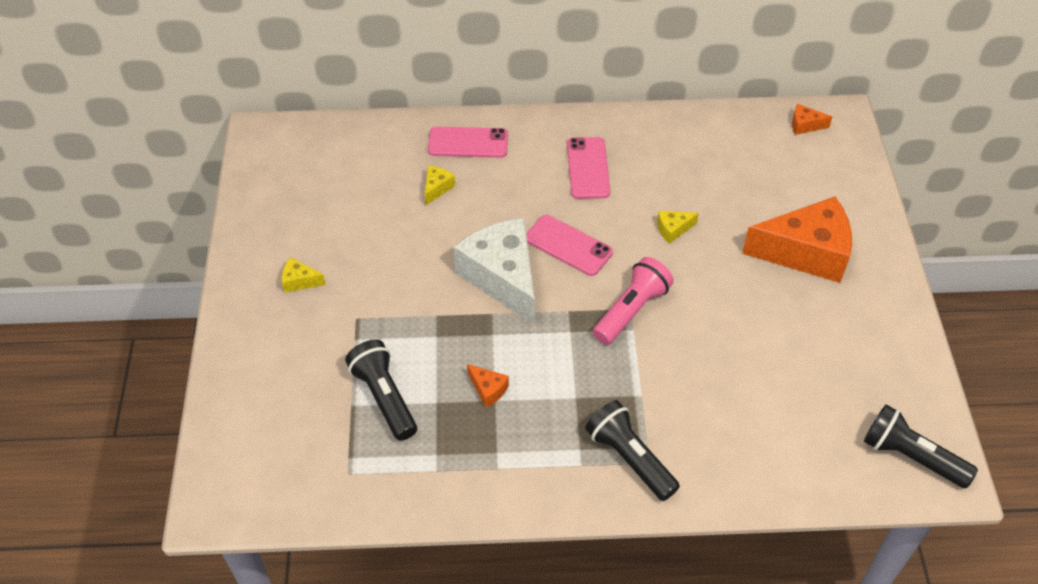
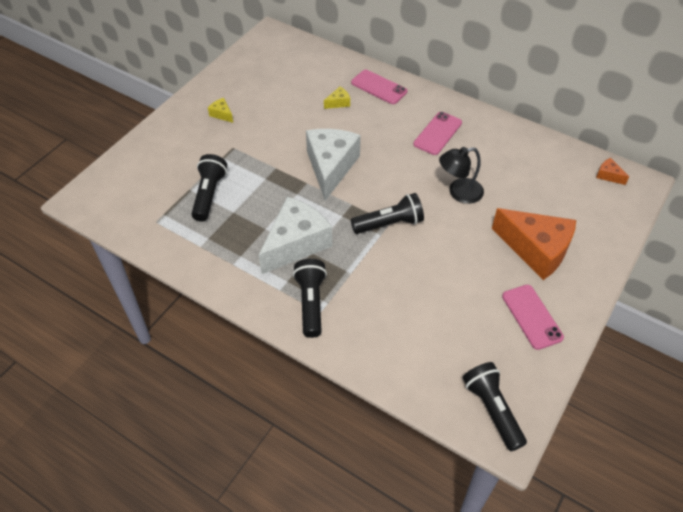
camera: 35 degrees right, 0 degrees up
(488, 389) = (267, 221): orange cheese -> none
(548, 397) = (296, 243): none -> white cheese
(568, 245) = (385, 169): pink phone -> pink phone (532, 316)
(631, 310) = (389, 224): pink flashlight -> black flashlight
(673, 229) = (459, 192): yellow cheese -> black lamp

